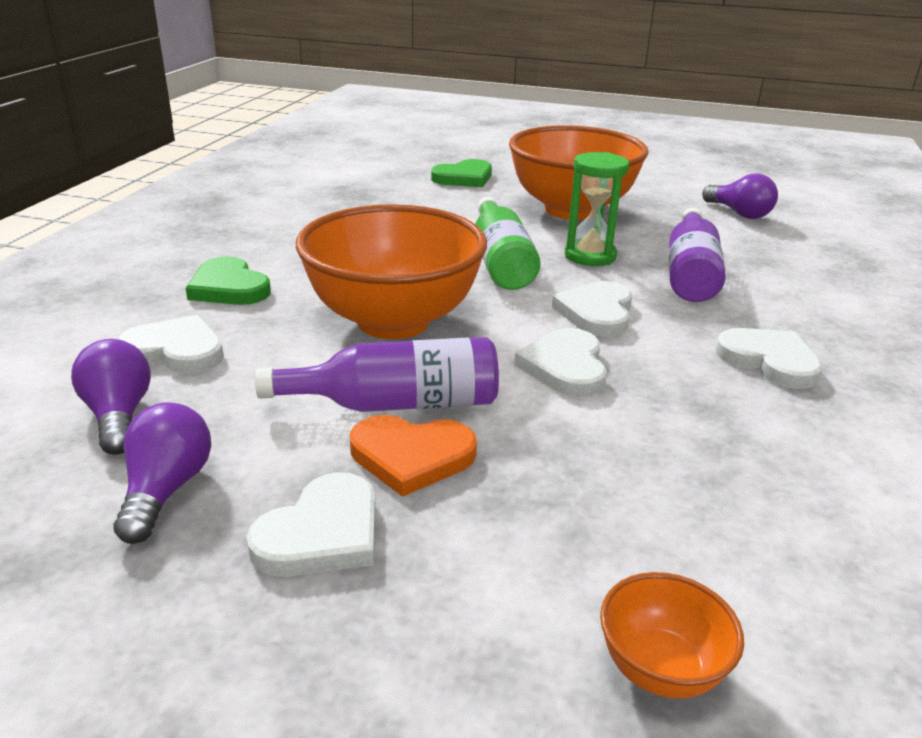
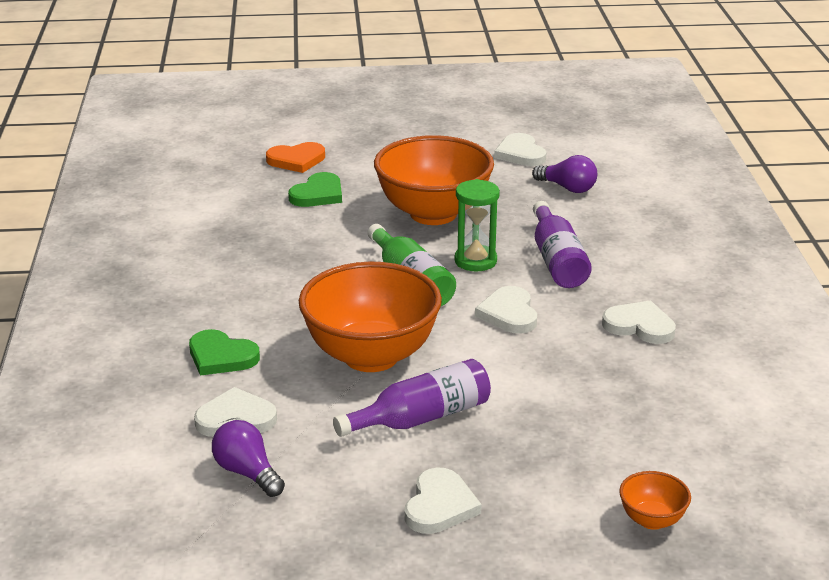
camera: 20 degrees left, 0 degrees up
(166, 490) = (327, 507): purple light bulb -> none
(411, 456) = (457, 449): orange heart -> orange heart (296, 160)
(565, 367) = (512, 363): white heart -> white heart (520, 153)

